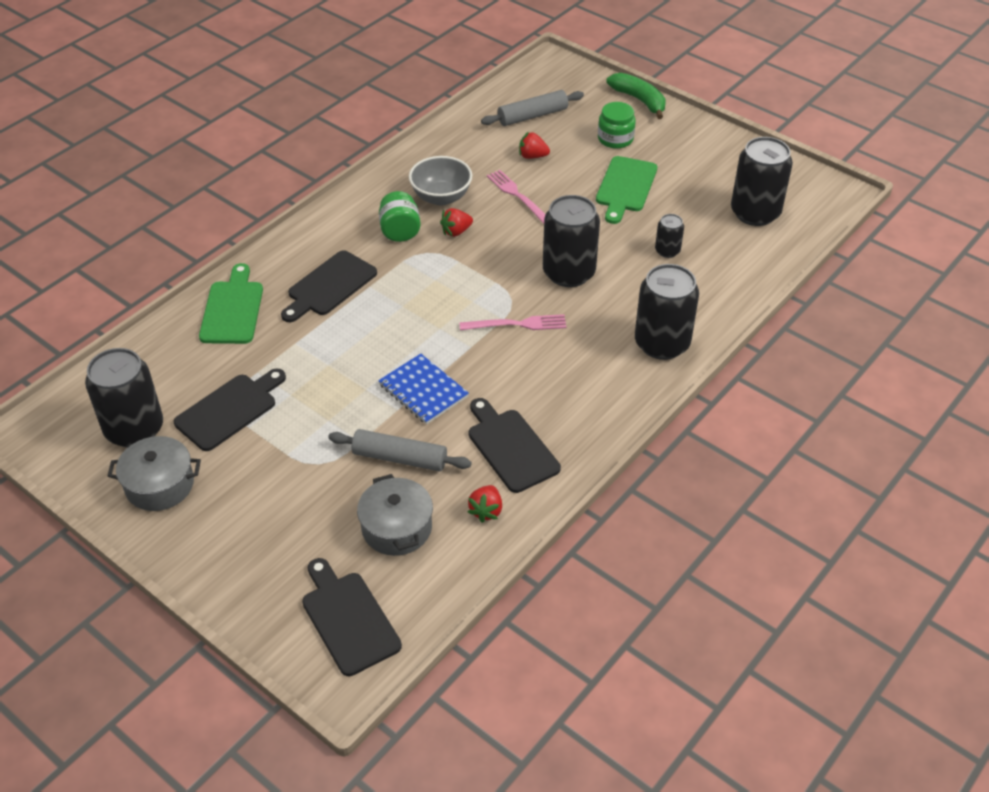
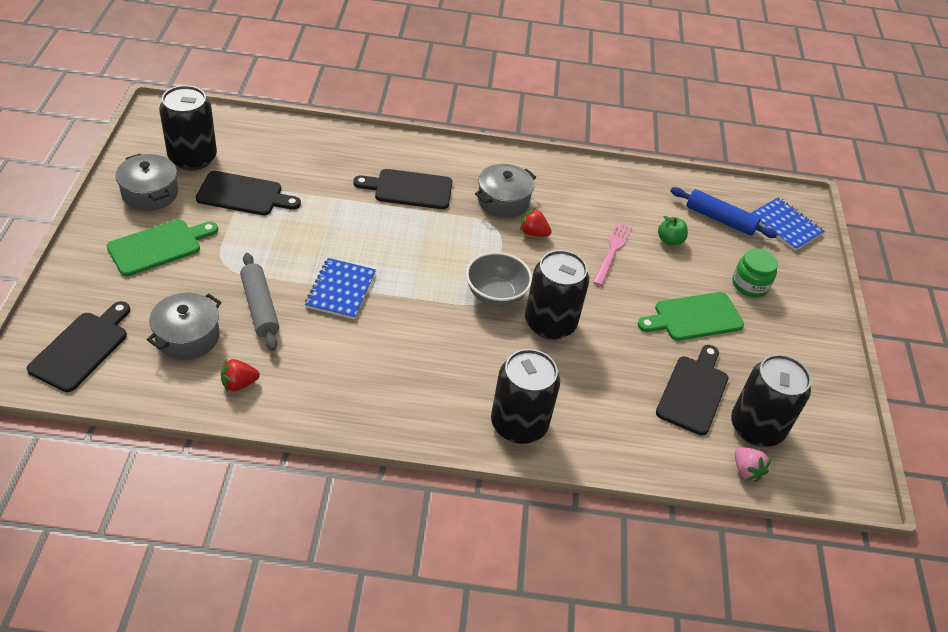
camera: 50 degrees right, 0 degrees up
(232, 309) = (343, 151): green cutting board -> green cutting board (159, 246)
(400, 231) = (503, 201): green jar -> grey pot
(441, 197) = (564, 207): grey bowl -> grey bowl (495, 295)
(511, 447) = (318, 370): black cutting board -> black cutting board (693, 392)
(517, 324) = (460, 315): pink fork -> none
(532, 116) = (720, 219): grey rolling pin -> blue rolling pin
(532, 156) = (670, 240): red strawberry -> green apple
(569, 85) = (785, 225): none -> blue notebook
(639, 100) = (819, 280): green banana -> none
(667, 251) = (640, 381): black can -> none
(789, 239) = (746, 470): none -> pink strawberry

